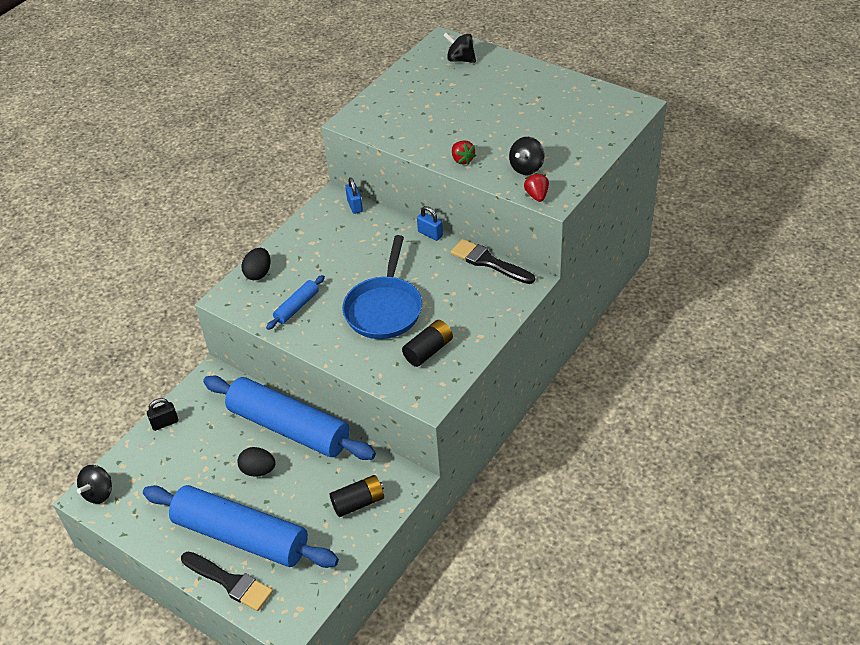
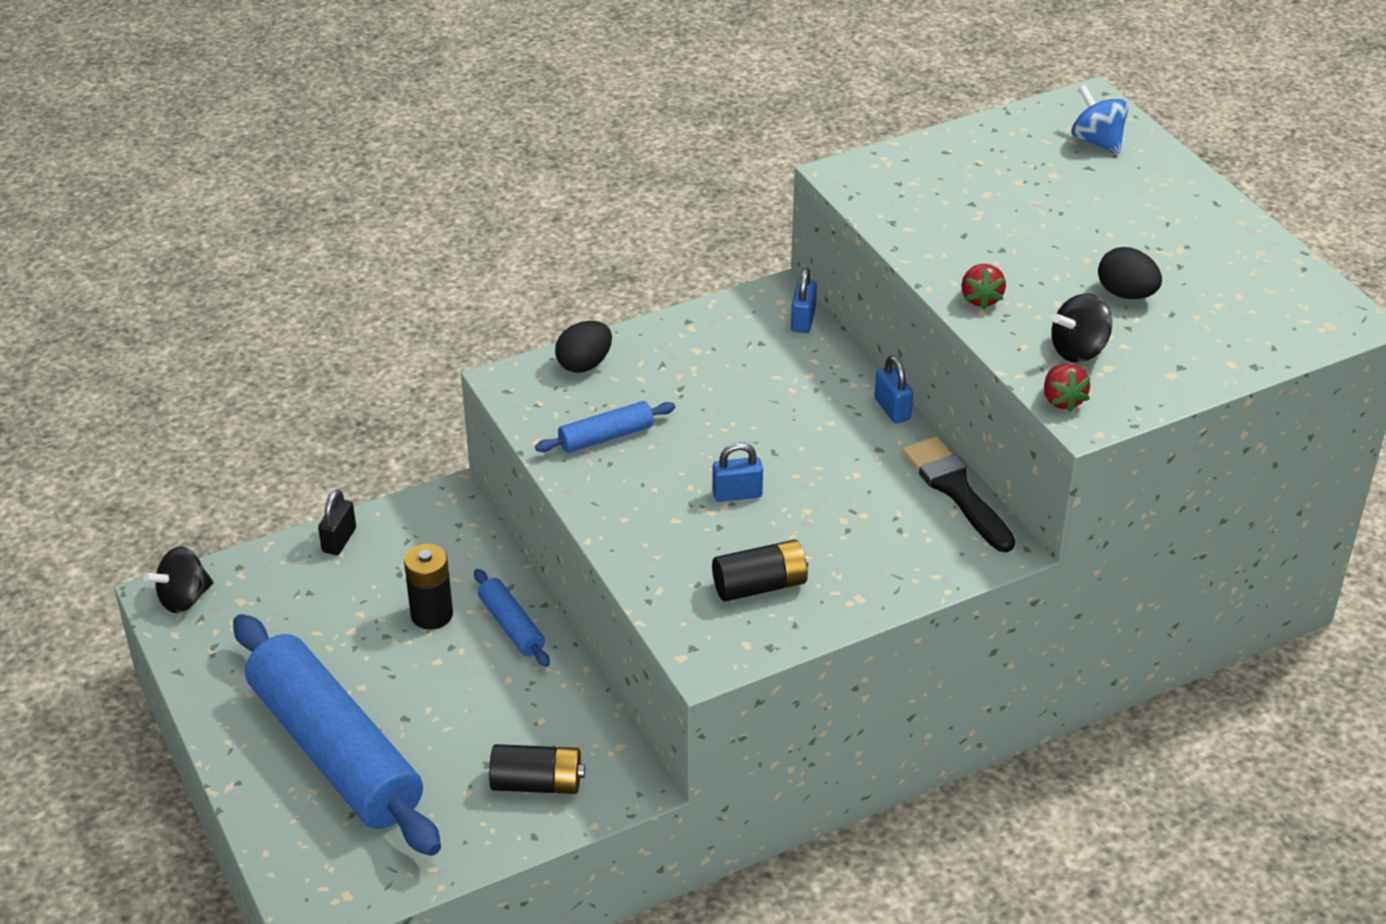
camera: 25 degrees right, 5 degrees down
(165, 423) = (339, 540): black padlock -> black padlock turned 75 degrees counterclockwise
(230, 582) = (275, 809): black brush -> none
(243, 440) = (432, 615): none -> black battery
(258, 470) = (424, 668): black egg -> black egg (1126, 294)
(289, 427) = (512, 626): blue rolling pin -> blue rolling pin, size x0.42
(384, 309) = (737, 494): blue pan -> blue padlock
(460, 59) = (1097, 141): black spinning top -> blue spinning top
(537, 195) = (1062, 400): red strawberry -> red strawberry turned 150 degrees clockwise

